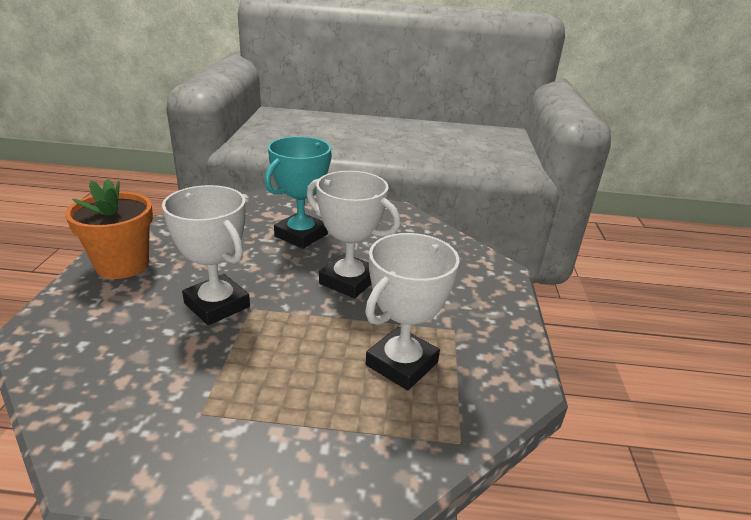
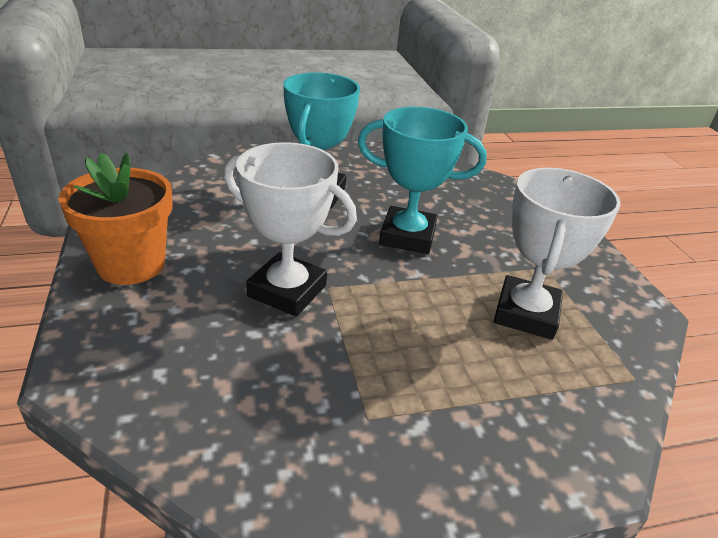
camera: 20 degrees left, 5 degrees up
(348, 281) = (407, 236): white trophy -> turquoise trophy

